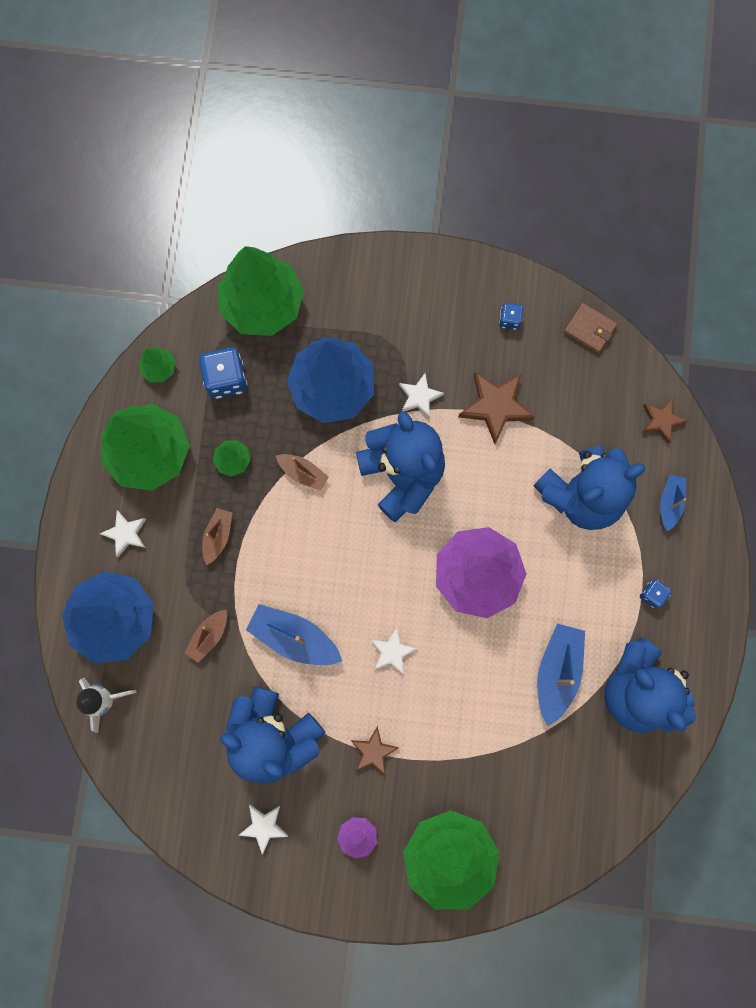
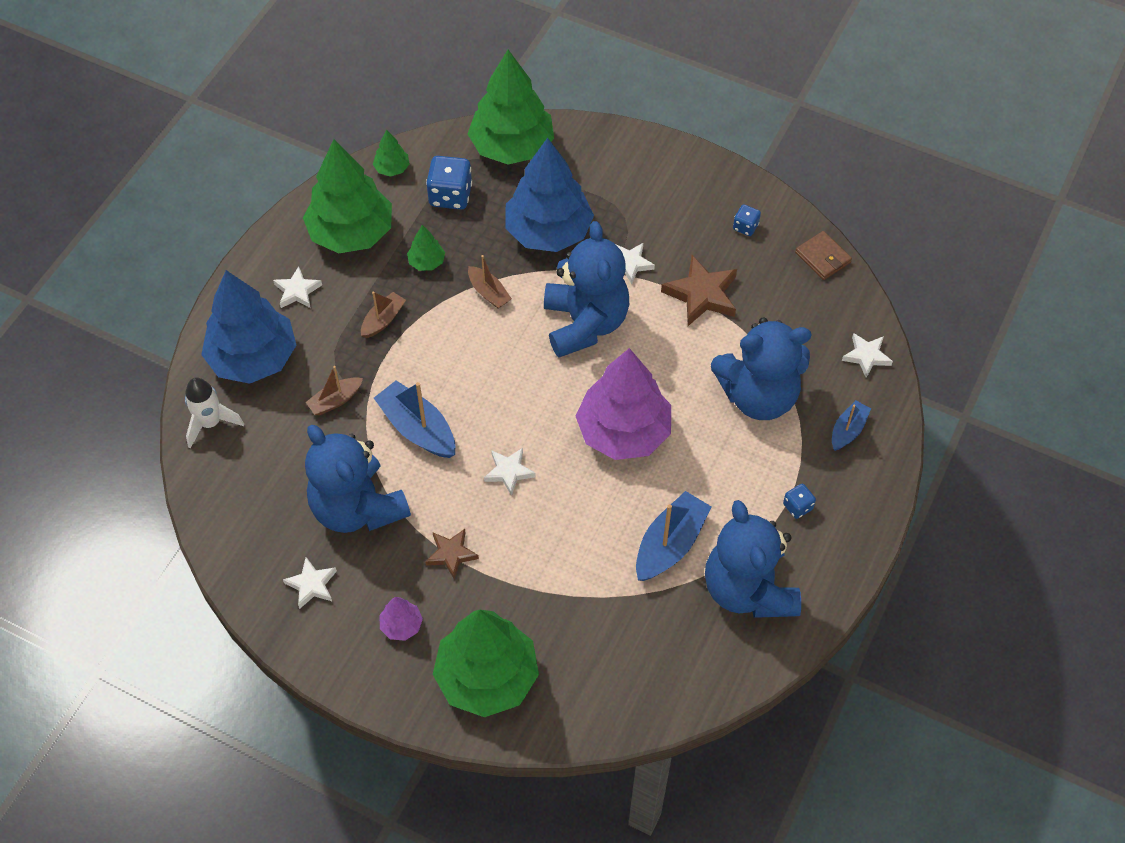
camera: 20 degrees right, 20 degrees down
(661, 421) = (866, 356): brown star -> white star

